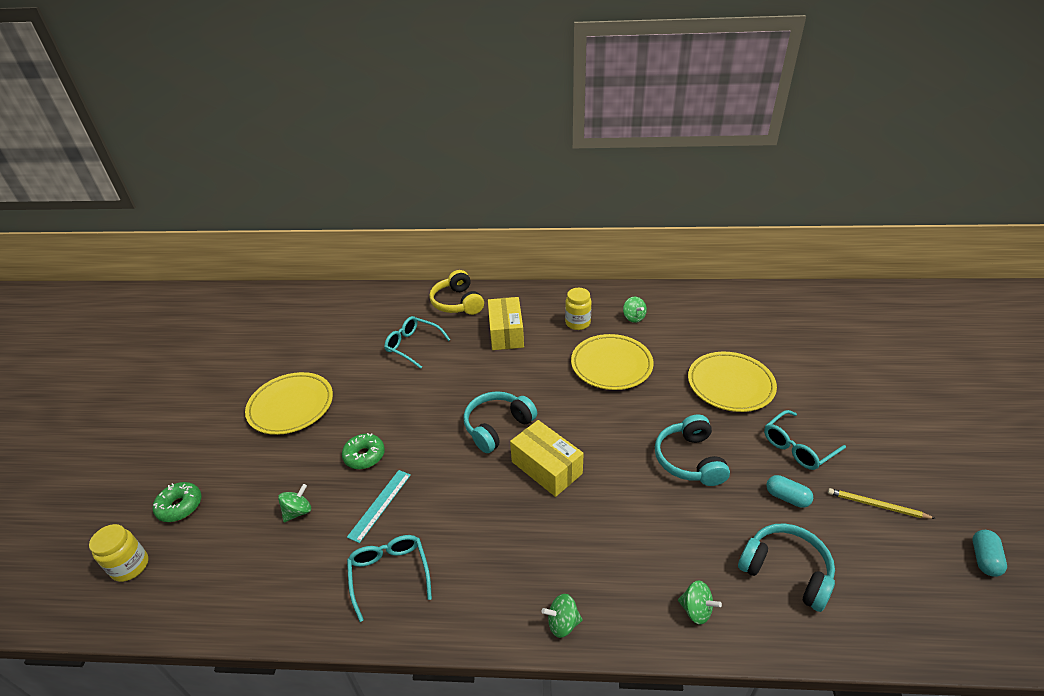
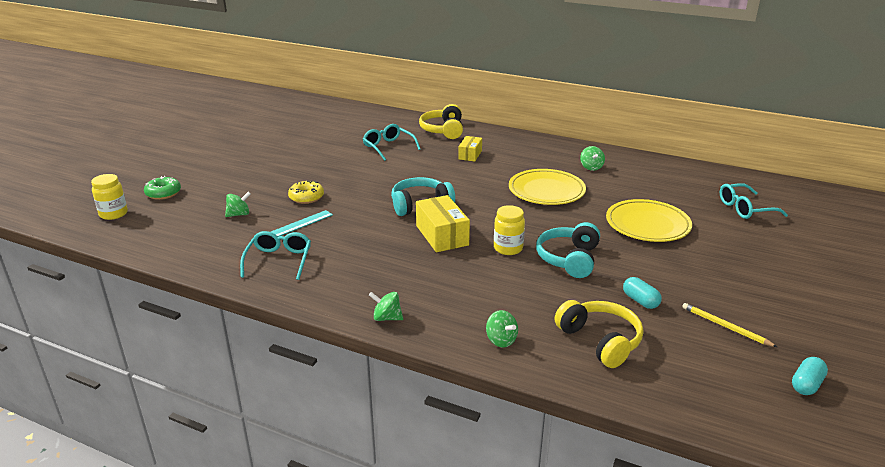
camera: 20 degrees right, 10 degrees down
(291, 406) = (273, 161): yellow plate -> none
(364, 456) = (306, 197): green donut -> yellow donut
(506, 333) = (470, 155): yellow box -> yellow box, size x0.60
(577, 323) = (537, 161): yellow jar -> yellow jar (508, 248)
(786, 571) = (600, 341): turquoise headphones -> yellow headphones
(797, 447) = (679, 275): turquoise glasses -> turquoise glasses (745, 209)

